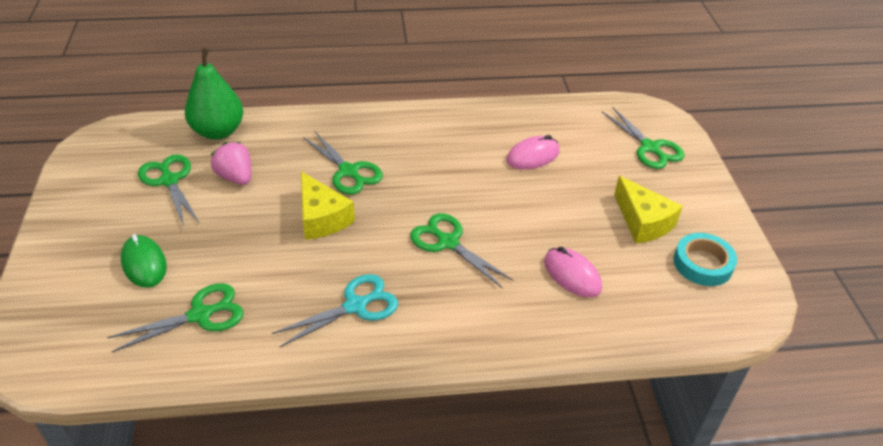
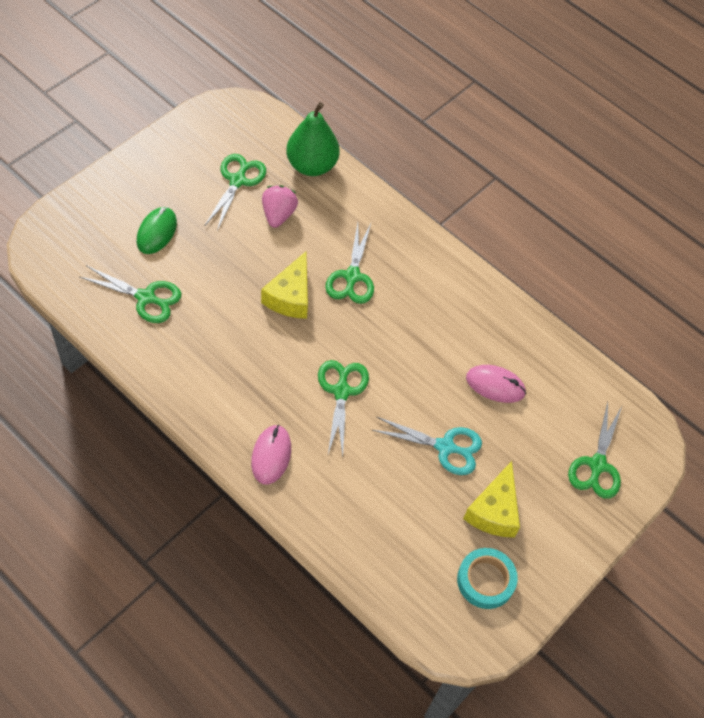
camera: 45 degrees right, 15 degrees up
(355, 306) = (231, 377): turquoise scissors -> turquoise scissors (445, 447)
(572, 275) = (386, 494): pink mouse -> pink mouse (271, 455)

